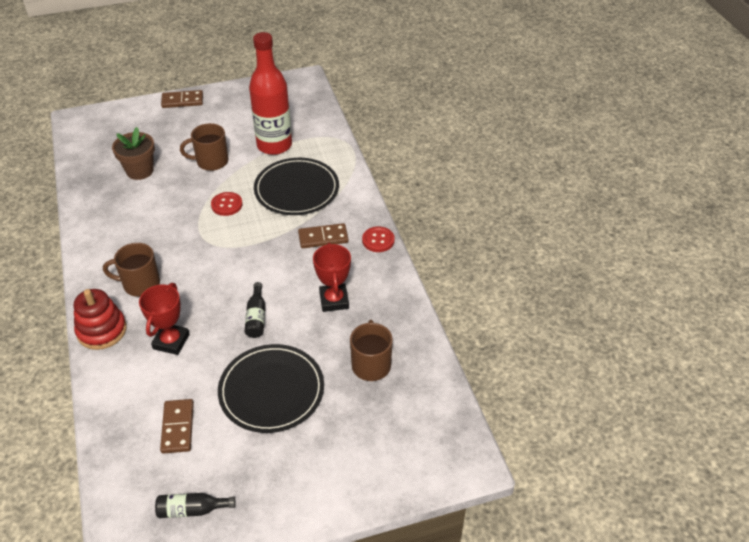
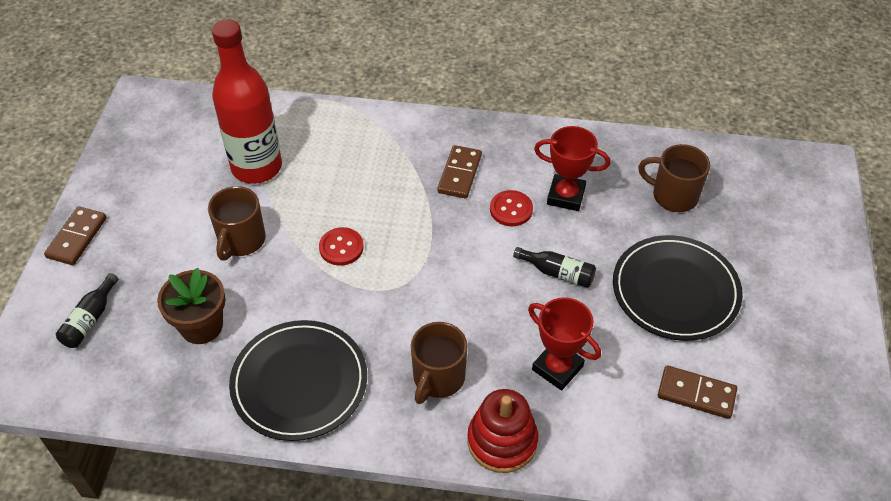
camera: 65 degrees left, 5 degrees up
(192, 510) = (815, 408): black bottle -> black bottle (90, 319)
(296, 189) = (358, 171): black plate -> black plate (299, 382)
(378, 240) = (492, 129): red button -> red button (511, 209)

